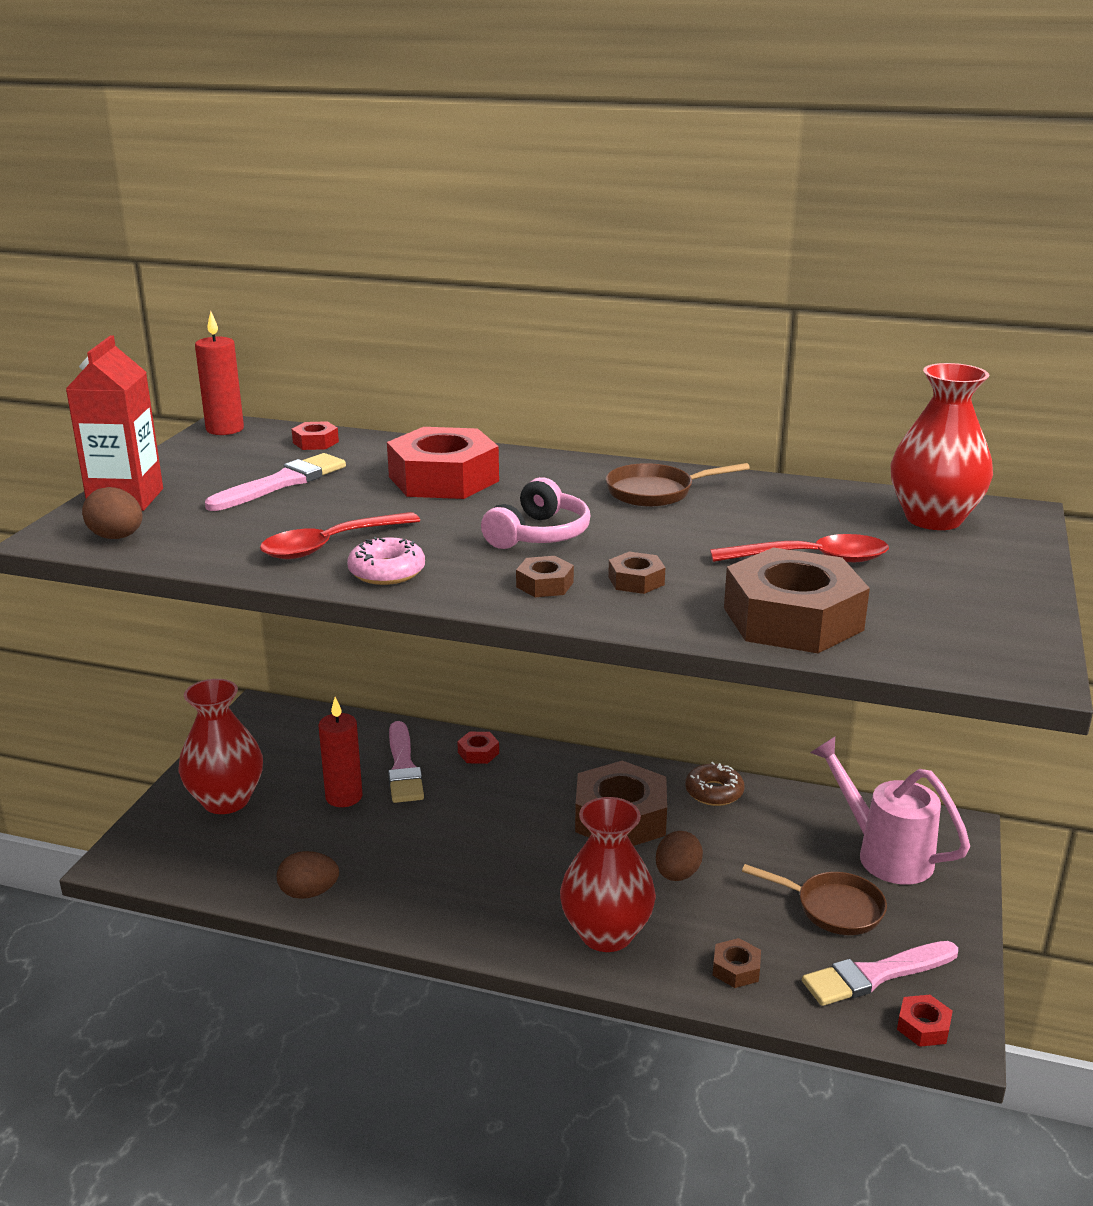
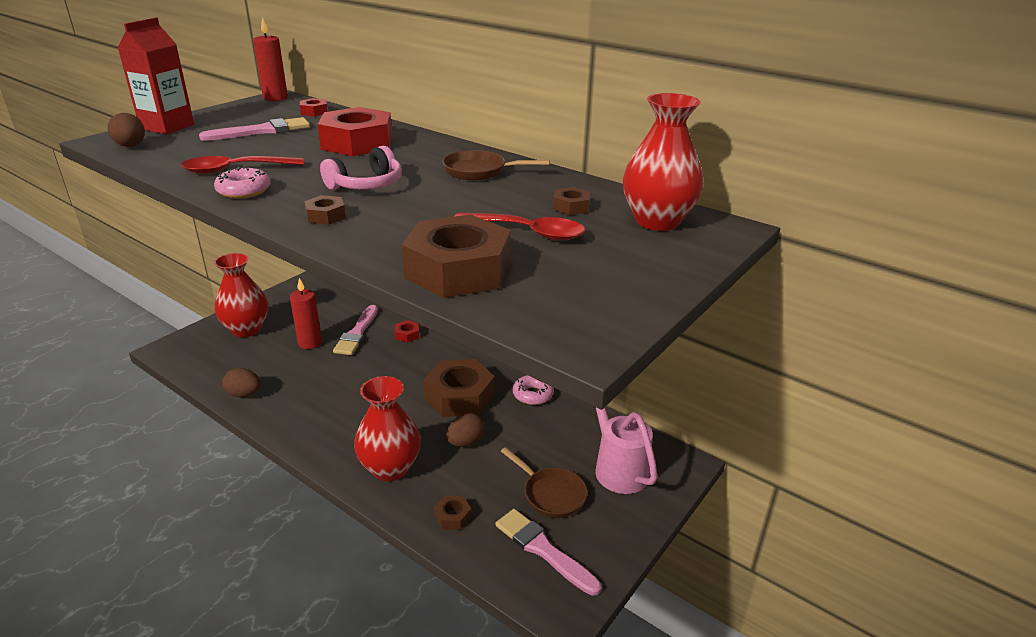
camera: 20 degrees right, 5 degrees up
(636, 581) = (387, 224): brown nut -> brown nut (571, 207)
(714, 792) = (532, 394): brown donut -> pink donut
(875, 975) = (543, 550): pink brush -> pink brush turned 45 degrees clockwise
(923, 1026) = (548, 598): red nut -> none

